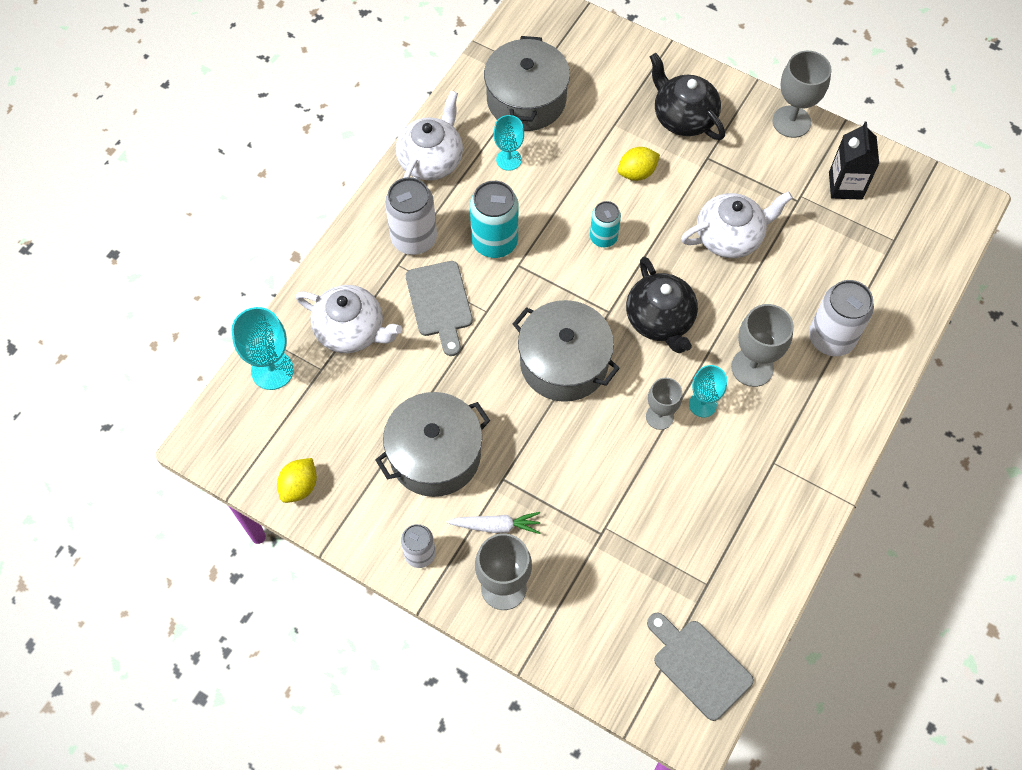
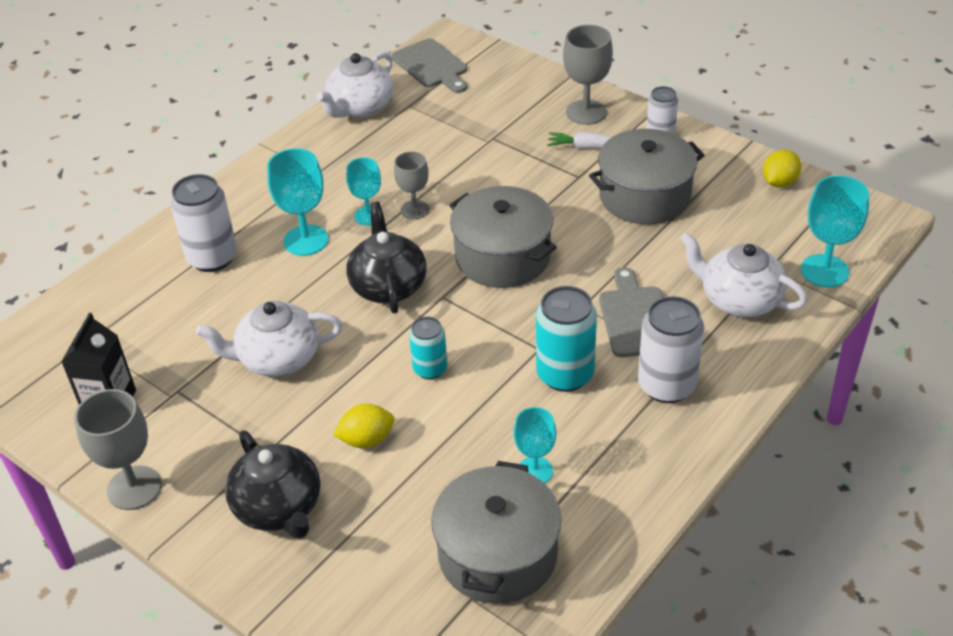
camera: 170 degrees left, 20 degrees down
(431, 160) = (642, 479): white teapot -> white teapot (360, 107)
(752, 367) = (306, 240): grey goblet -> turquoise goblet

